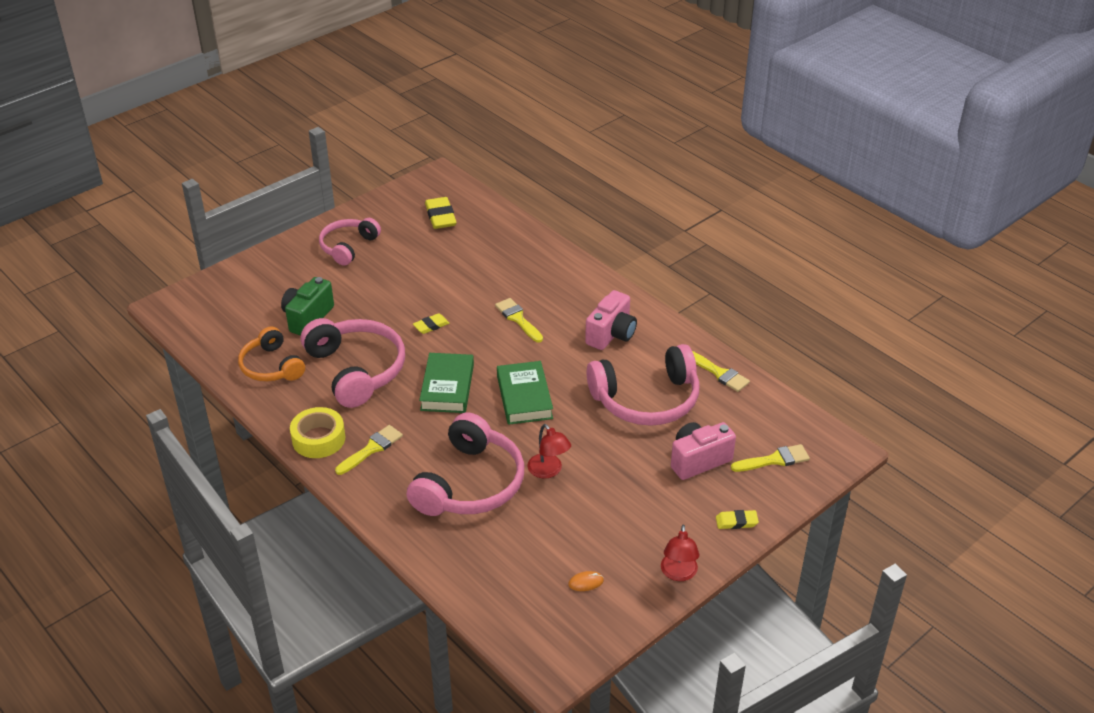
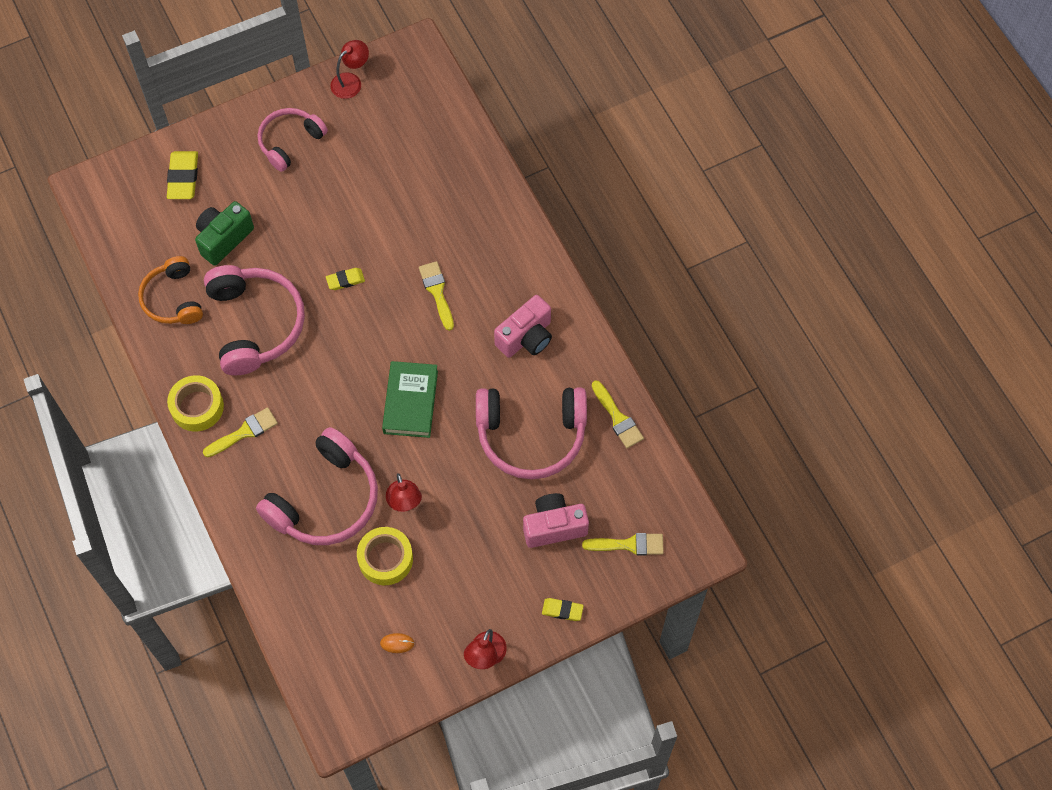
camera: 15 degrees right, 25 degrees up
(389, 202) = (351, 81): none -> red lamp
(440, 216) = (400, 117): yellow eraser -> yellow eraser (183, 177)
(447, 387) = (338, 370): green book -> none
(547, 517) = (385, 559): none -> yellow tape

